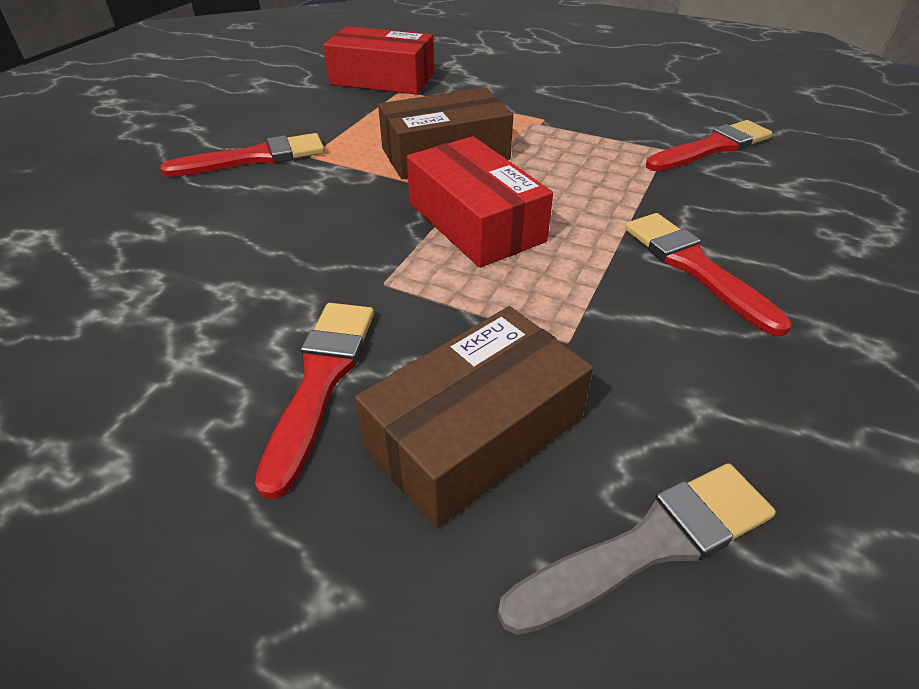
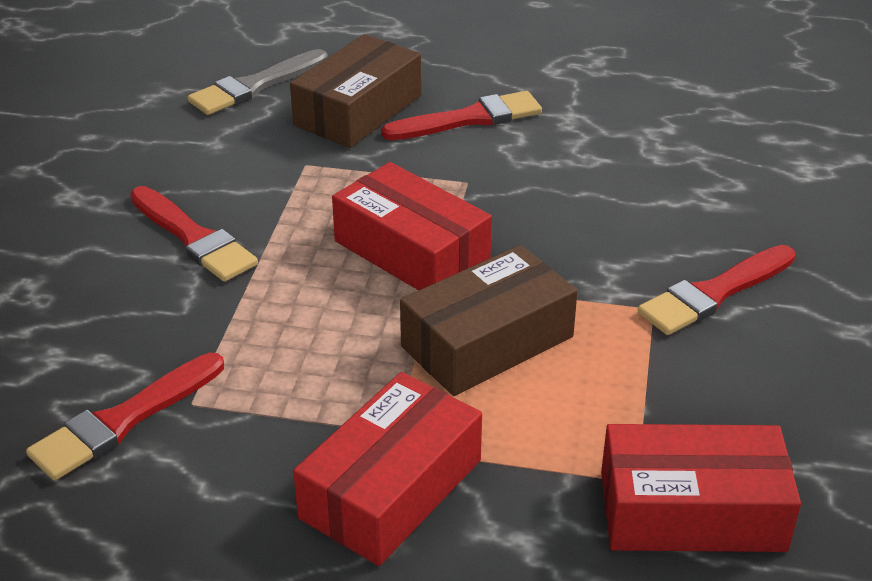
camera: 165 degrees right, 5 degrees down
(321, 381) = (469, 119): red brush -> red brush turned 105 degrees counterclockwise
(538, 102) = (391, 489): none -> red box

